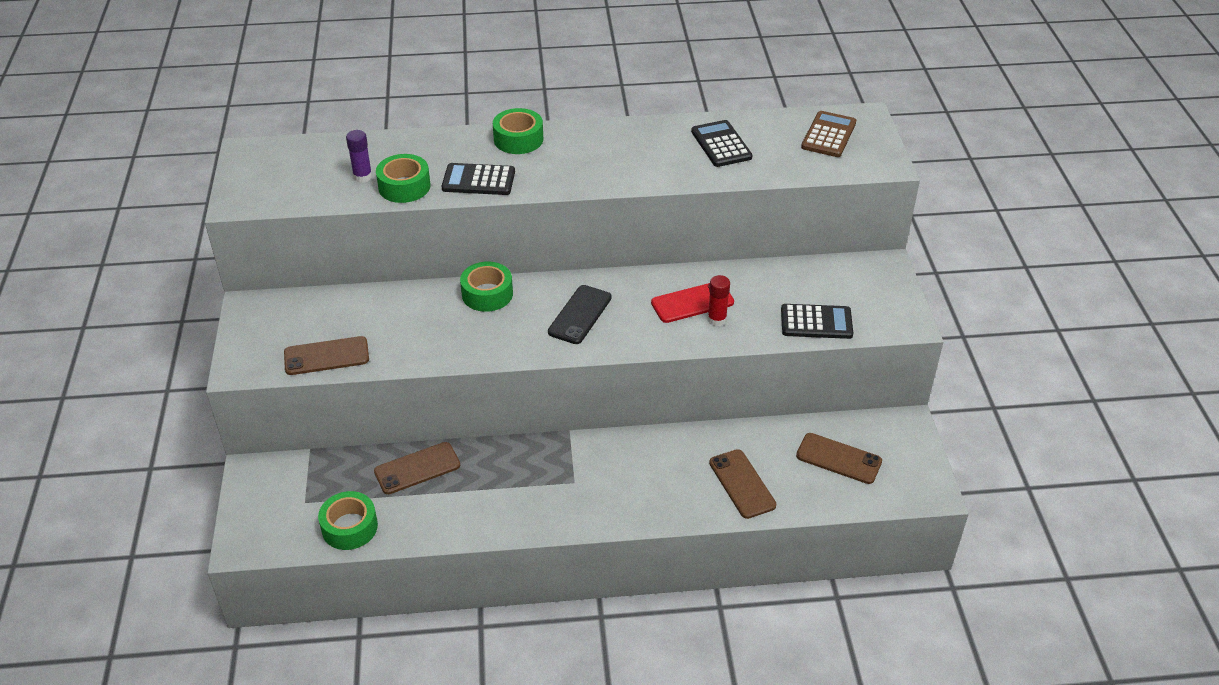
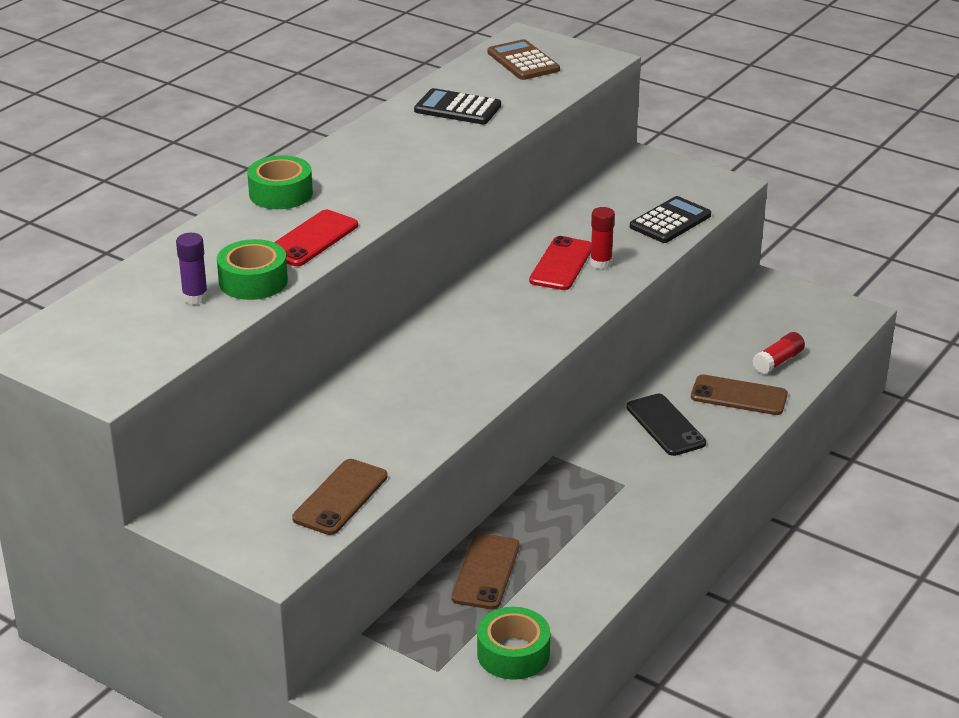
camera: 50 degrees left, 10 degrees down
(478, 180) = (312, 239): black calculator -> red phone
(487, 294) = (388, 362): green tape -> none
(580, 315) = (494, 326): black phone -> black phone (665, 425)
(810, 482) = (778, 361): none -> red glue stick
(838, 459) = (768, 335): brown phone -> none

